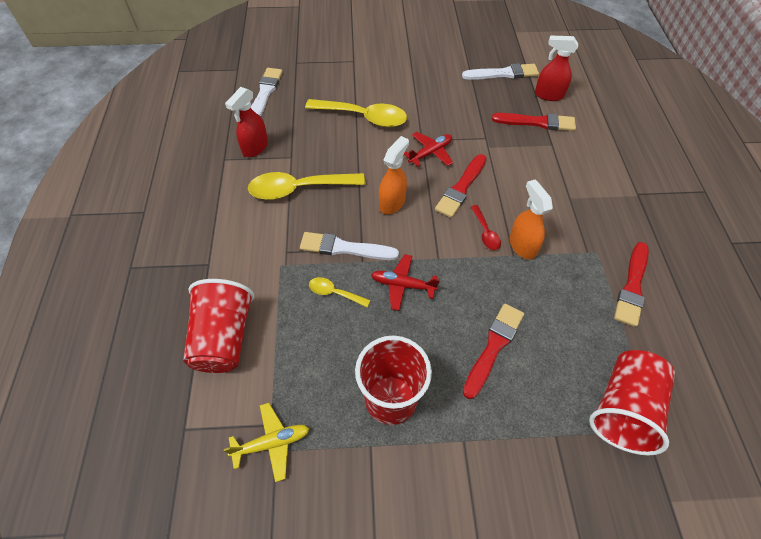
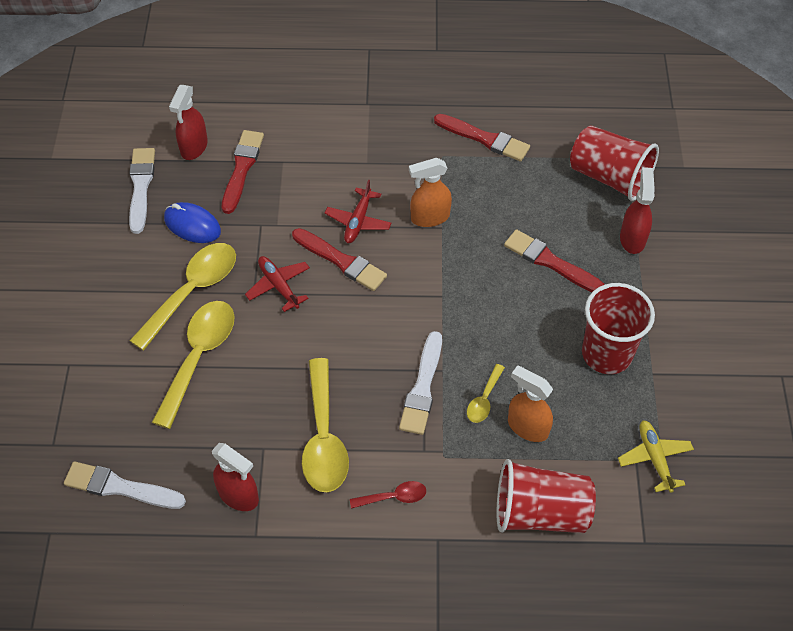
camera: 85 degrees left, 0 degrees up
(392, 203) = (357, 334): orange spray bottle -> orange spray bottle (527, 427)
(402, 285) = (476, 333): red plane -> red plane (358, 221)
(418, 108) = (192, 291): none -> yellow spoon
(476, 102) = (192, 225): none -> blue mouse
(485, 232) = (410, 247): red spoon -> red spoon (394, 497)
(543, 432) = (632, 238): none -> red spray bottle

